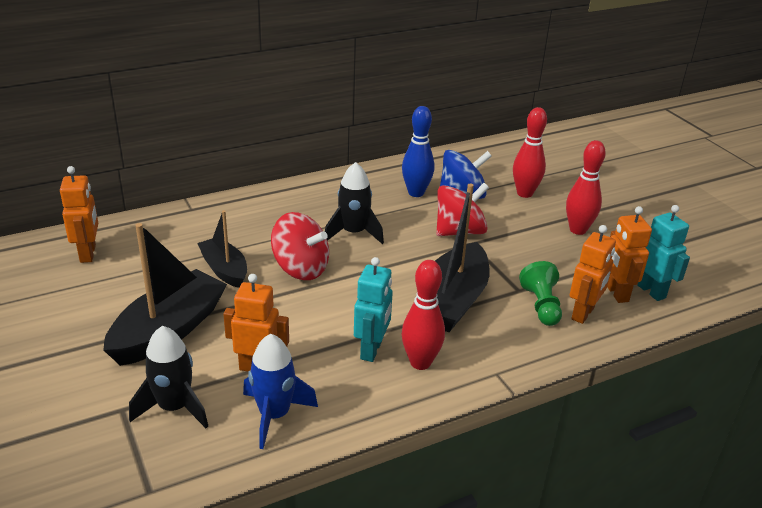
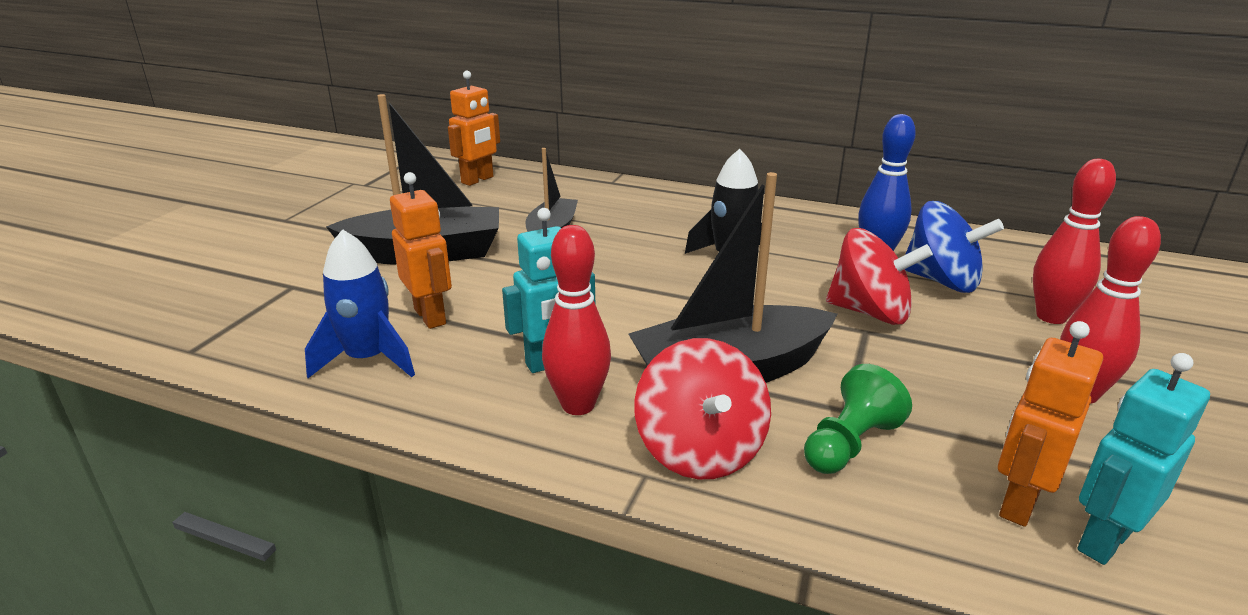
camera: 50 degrees right, 5 degrees down
(174, 407) = (320, 306): black rocket -> none
(300, 268) = (619, 263): red spinning top -> red spinning top (700, 450)
(583, 314) = (905, 492): orange robot -> none
(651, 291) = (1103, 540): turquoise robot -> turquoise robot turned 150 degrees counterclockwise

